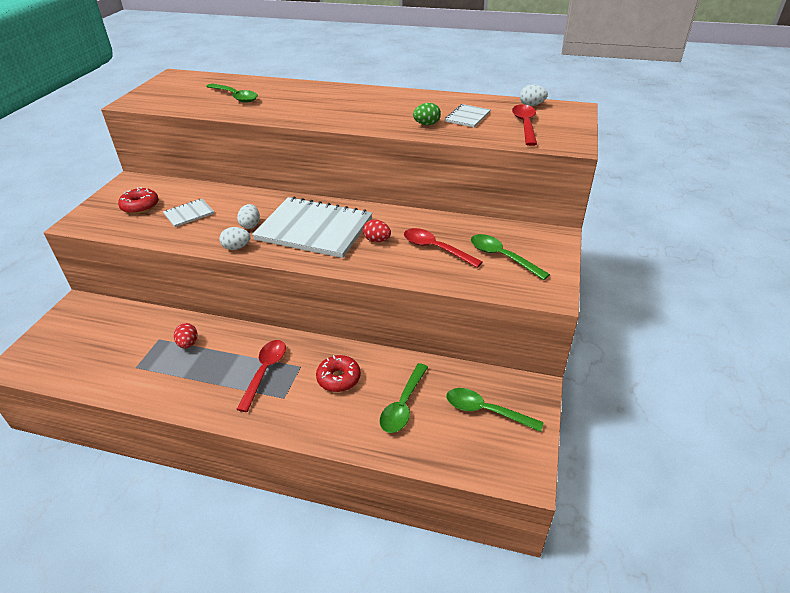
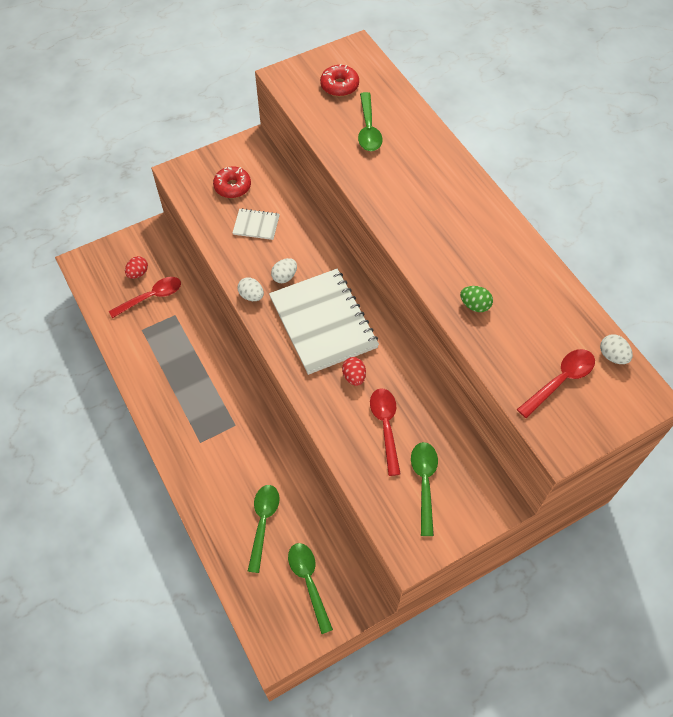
camera: 45 degrees right, 20 degrees up
(188, 344) = (187, 337): red egg -> red egg (138, 273)
(265, 371) = (210, 408): red spoon -> red spoon (151, 297)
(339, 378) = (247, 459): red donut -> red donut (339, 86)
(403, 405) = (263, 522): green spoon -> green spoon turned 120 degrees clockwise
(467, 117) = (525, 324): white notebook -> none

